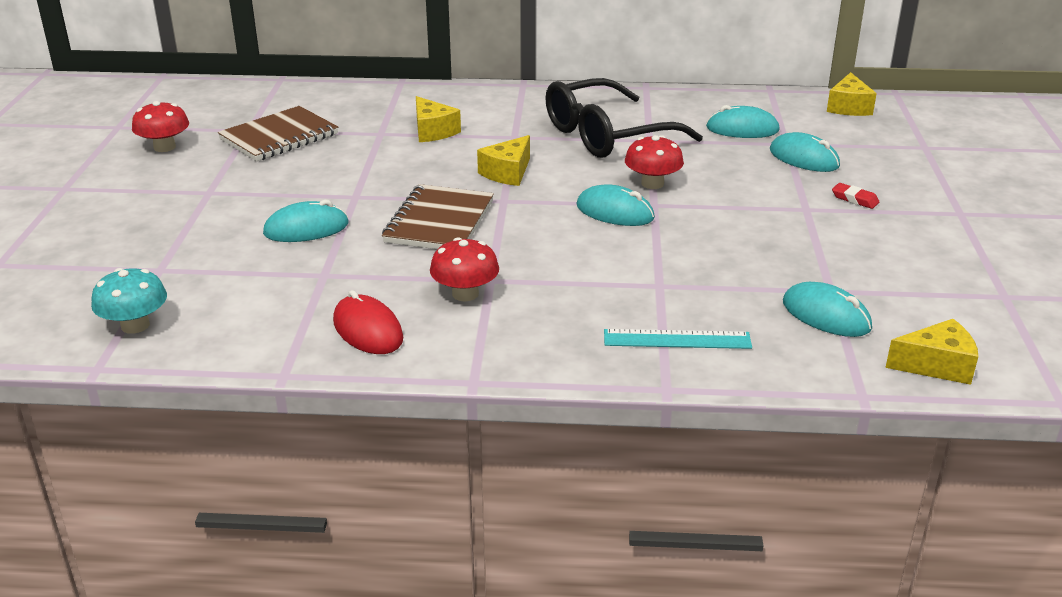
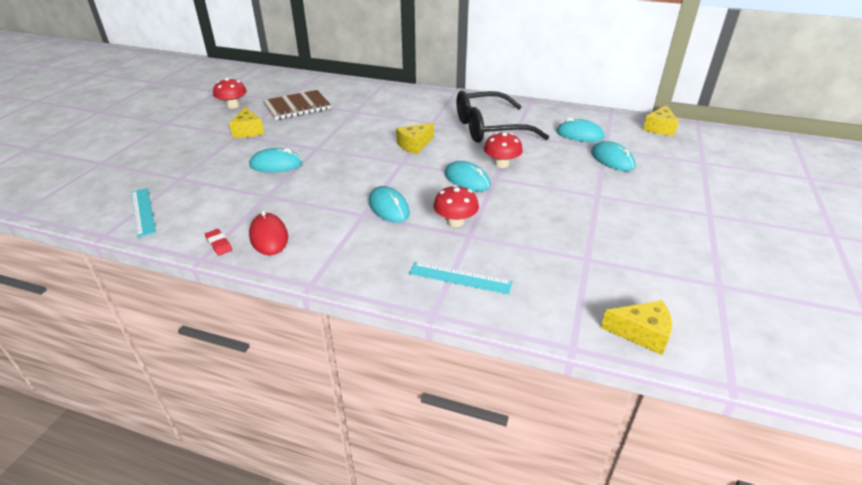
camera: 15 degrees right, 5 degrees up
(135, 325) = (143, 211): turquoise mushroom -> turquoise ruler
(433, 131) = (385, 113): yellow cheese -> yellow cheese (248, 131)
(439, 222) = (355, 171): brown notebook -> none
(465, 294) = (342, 222): red mushroom -> red mushroom (455, 222)
(826, 315) = (574, 277): turquoise mouse -> turquoise mouse (388, 207)
(854, 199) = (635, 193): red eraser -> red eraser (219, 244)

